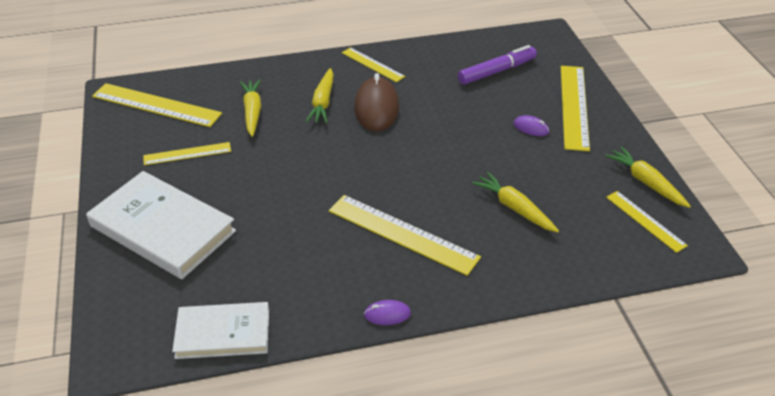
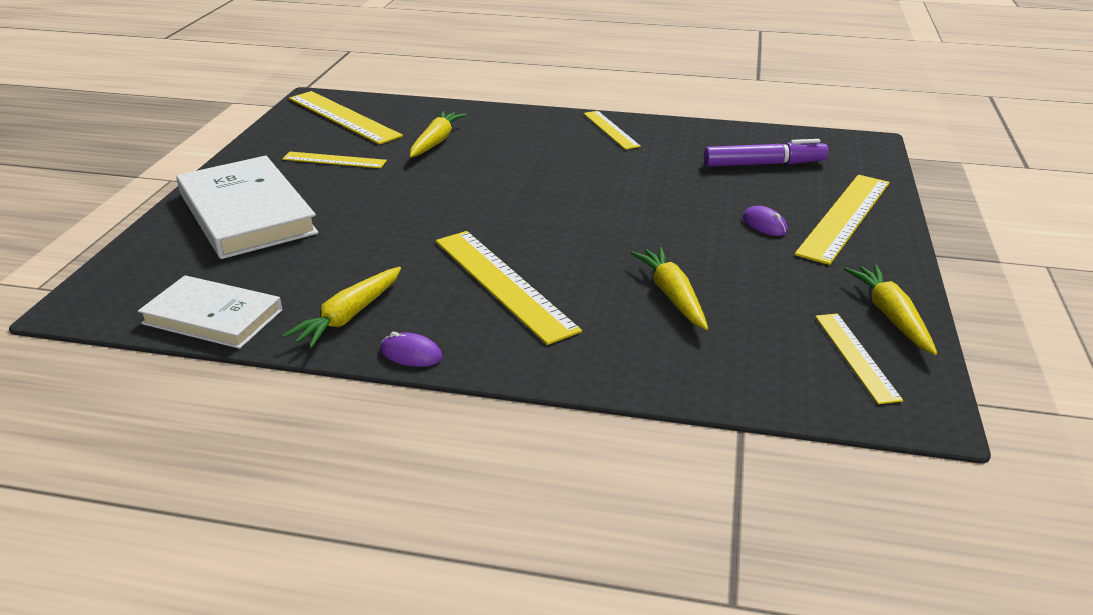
camera: 25 degrees right, 10 degrees down
(323, 102) = (521, 149): yellow carrot -> yellow carrot (349, 316)
(376, 108) = (580, 166): brown mouse -> none

